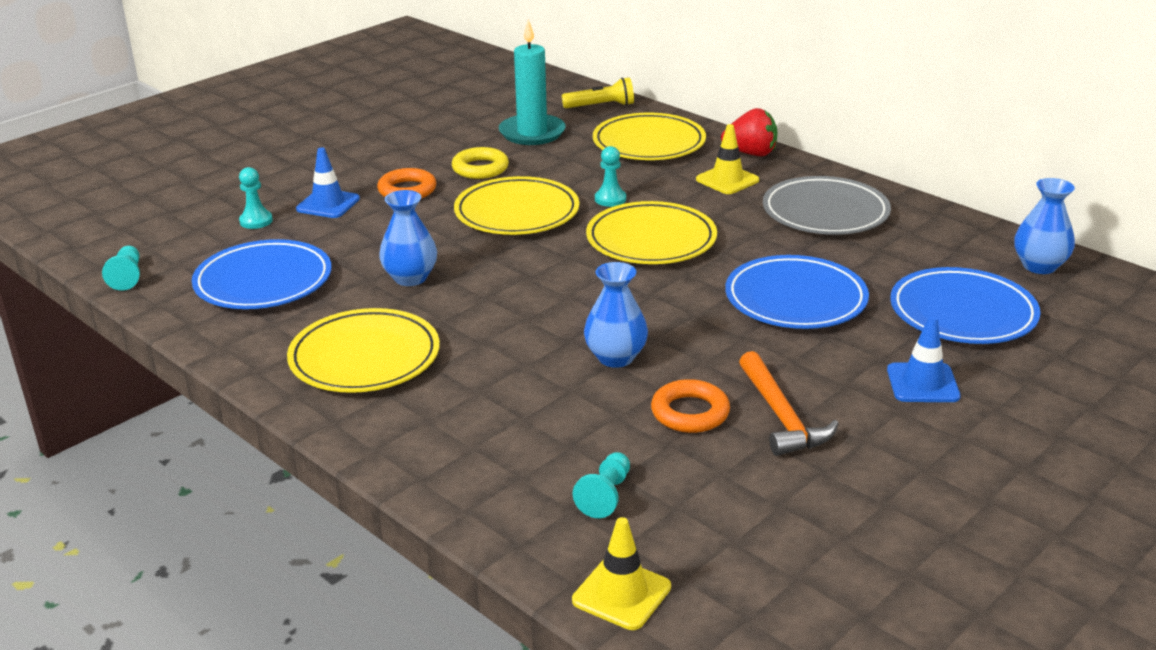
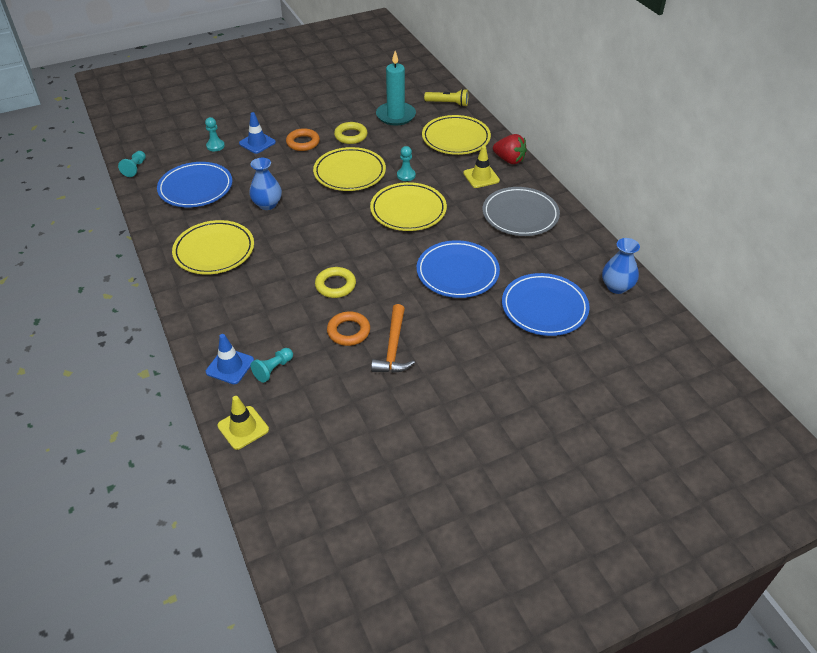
camera: 20 degrees right, 15 degrees up
(615, 357) = (335, 285): blue vase -> yellow ring
(922, 383) = (484, 349): blue traffic cone -> blue traffic cone (230, 366)

